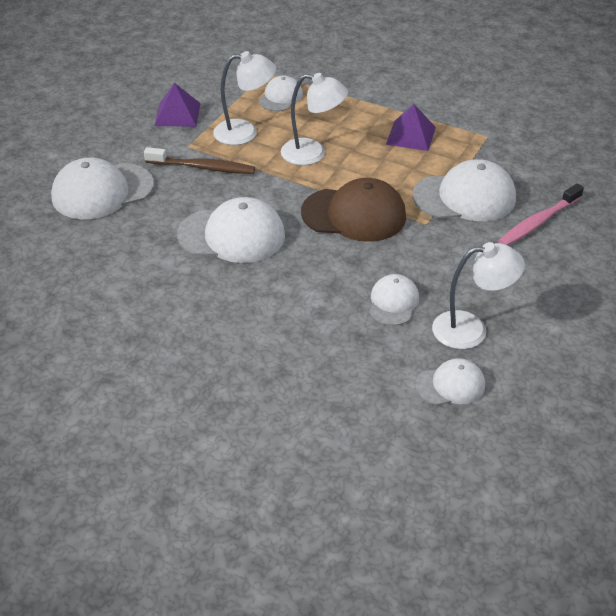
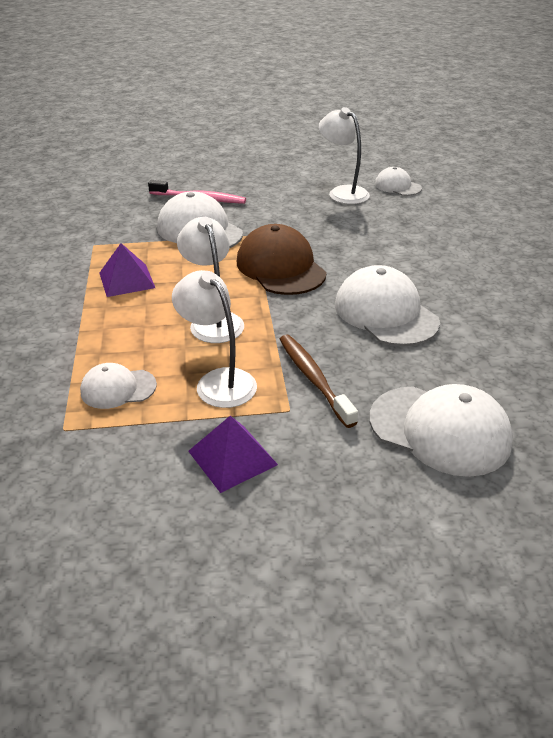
camera: 125 degrees left, 5 degrees down
(393, 302) = (357, 221): white cap -> none

